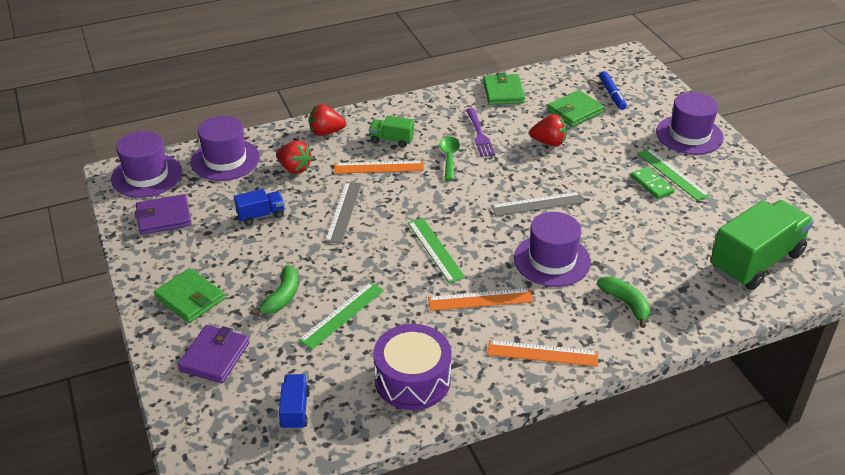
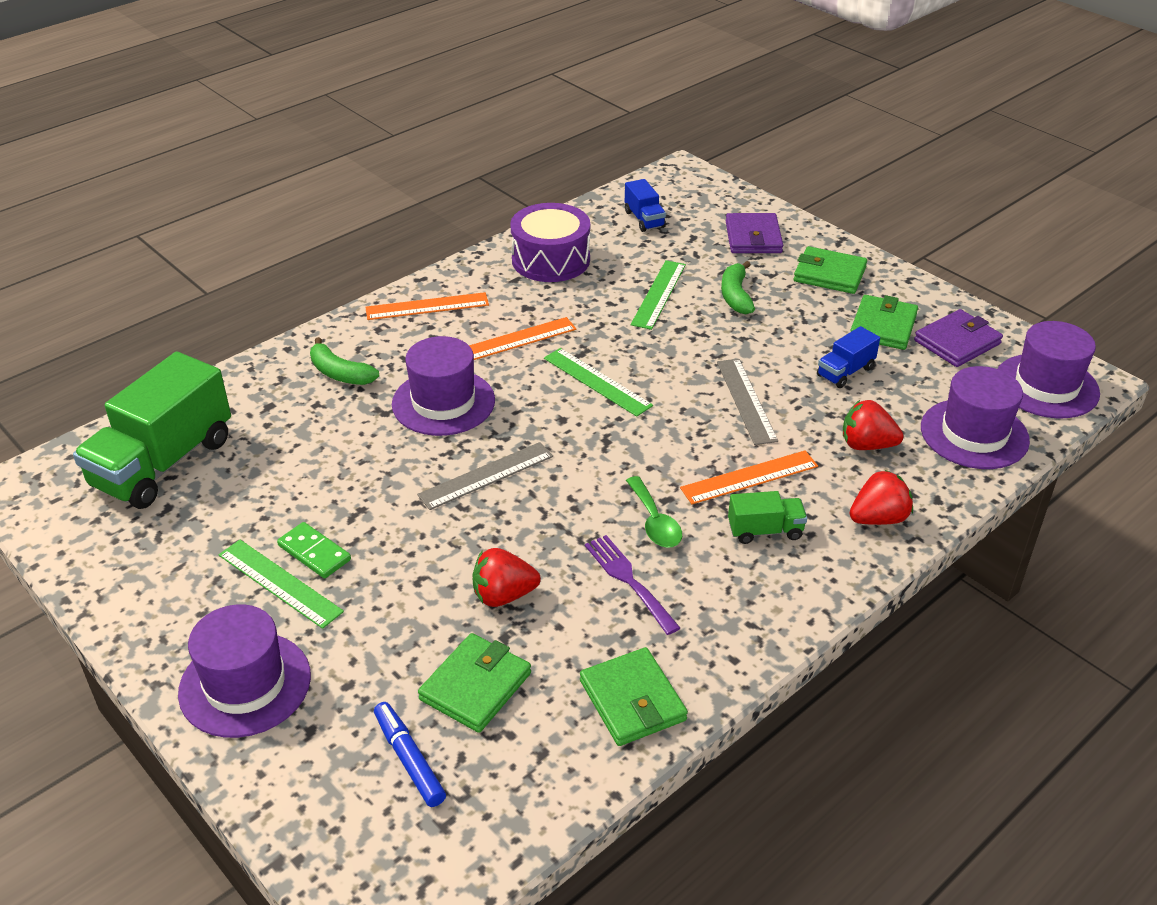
camera: 160 degrees right, 0 degrees up
(199, 242) = (883, 326): none -> green wallet

